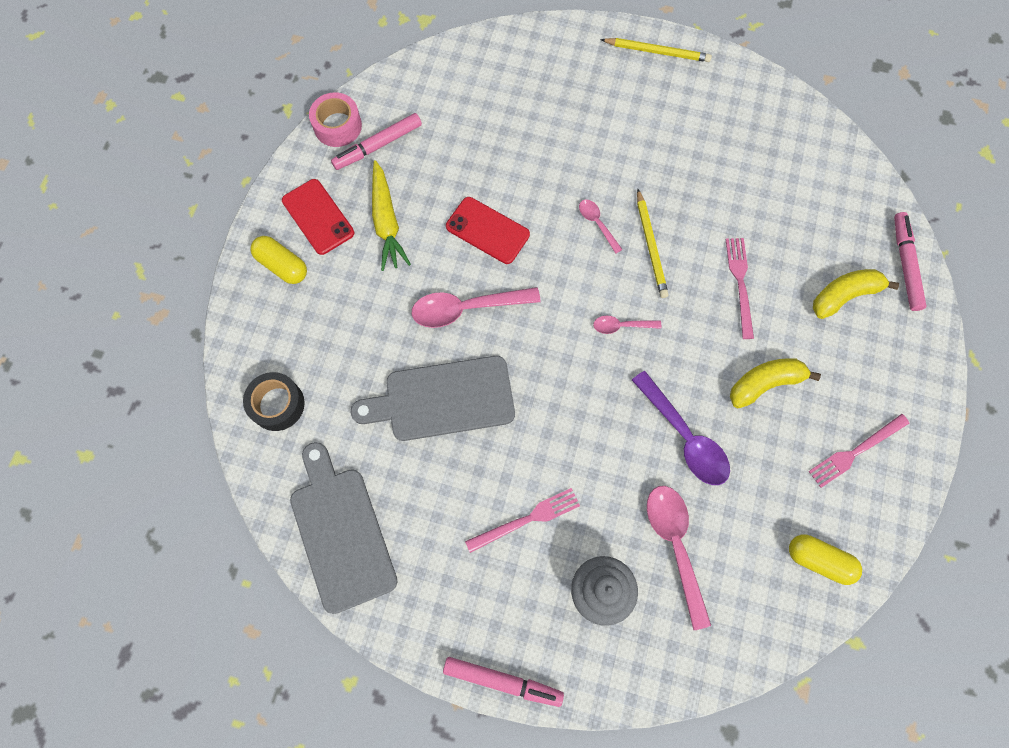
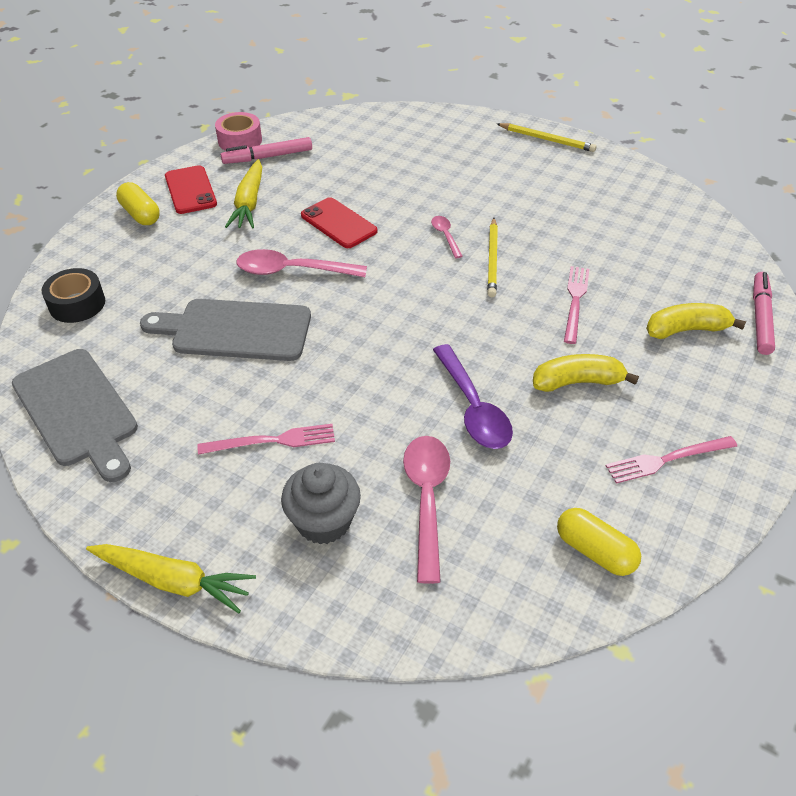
camera: 15 degrees right, 25 degrees down
(341, 532) = (77, 411): grey cutting board -> grey cutting board turned 150 degrees clockwise
(502, 681) = (174, 581): pink marker -> yellow carrot
(621, 326) = (439, 310): pink spoon -> none

